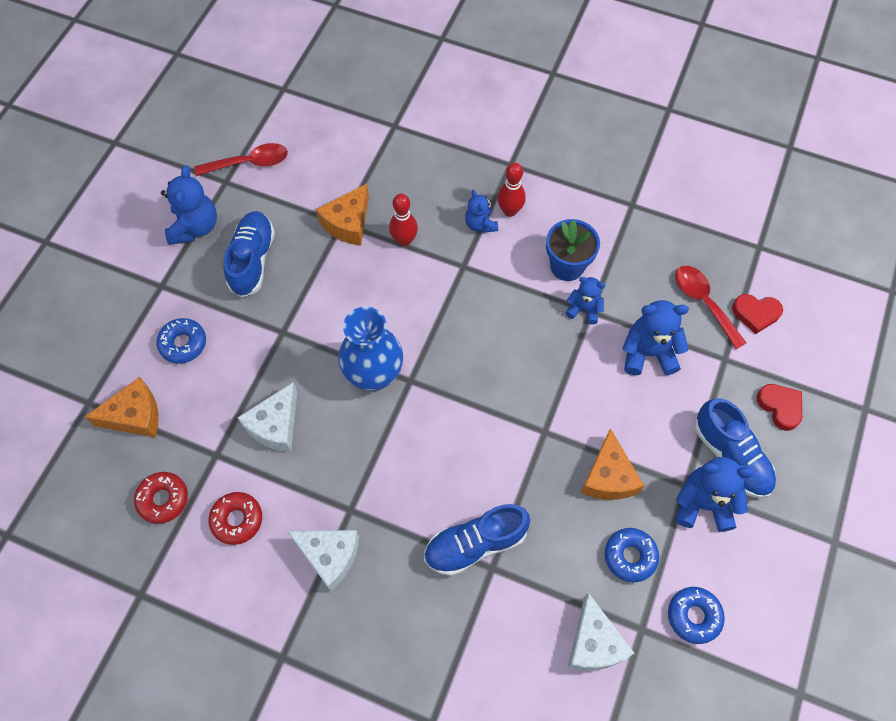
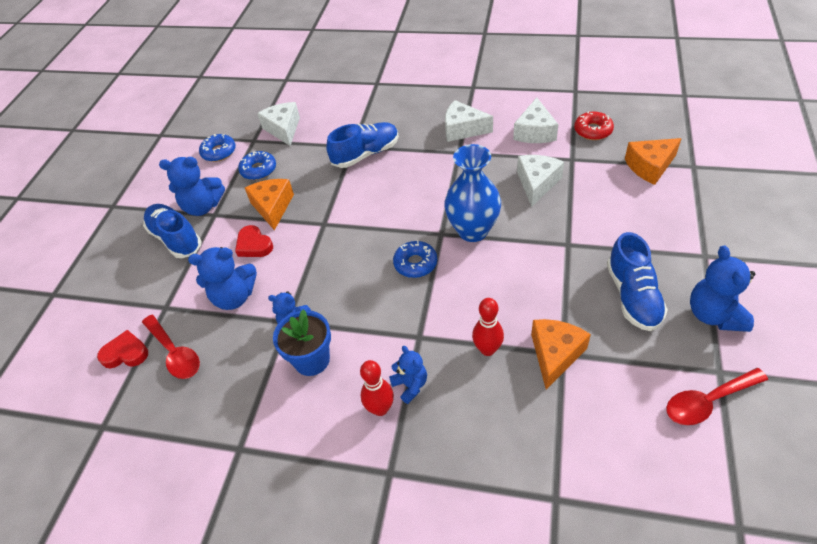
camera: 175 degrees right, 15 degrees down
(183, 344) = (648, 217): blue donut -> blue donut (415, 263)
(237, 520) = (534, 132): red donut -> white cheese
(780, 407) = (126, 280): red heart -> red heart (254, 245)

